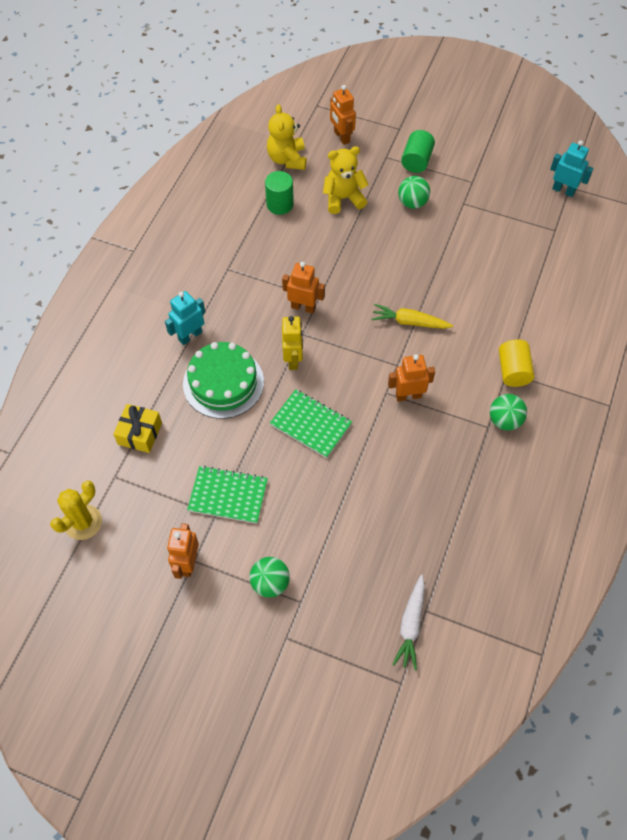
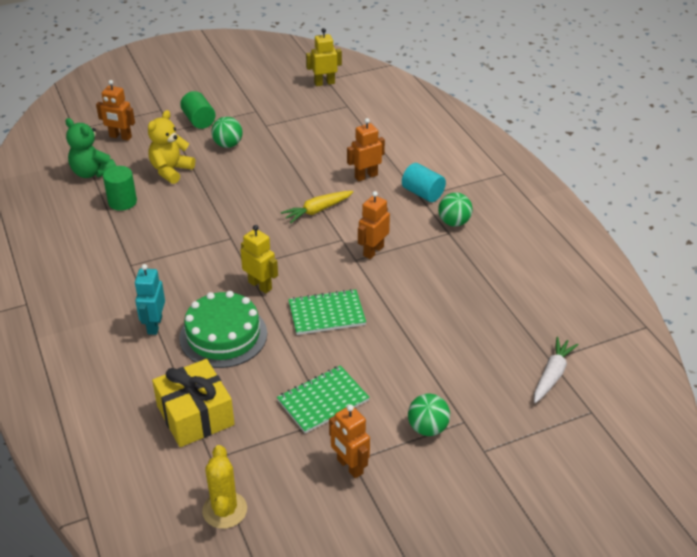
camera: 45 degrees left, 20 degrees down
(140, 433) = (195, 415): yellow gift -> yellow gift, size x1.51
(287, 159) = (92, 172): yellow teddy bear -> green teddy bear
(303, 307) = (226, 250): orange robot -> orange robot (366, 176)
(411, 625) = (552, 375): white carrot -> white carrot turned 120 degrees counterclockwise
(513, 371) = (422, 193): yellow cylinder -> turquoise cylinder
(563, 190) = (324, 83): turquoise robot -> yellow robot

